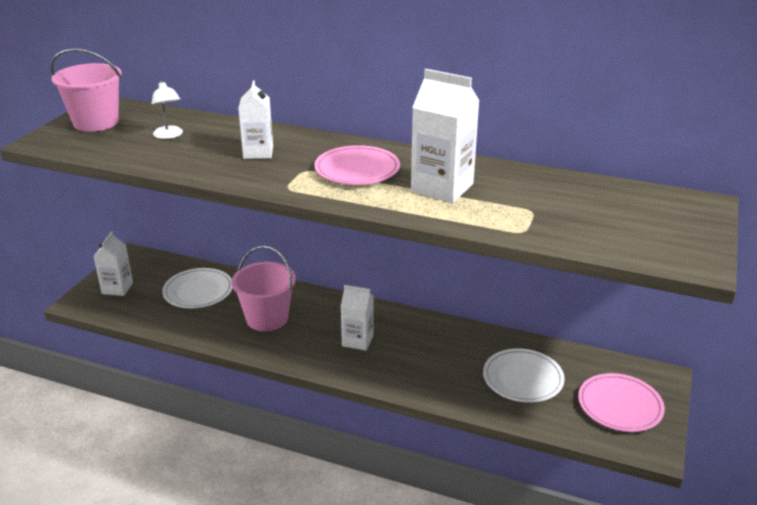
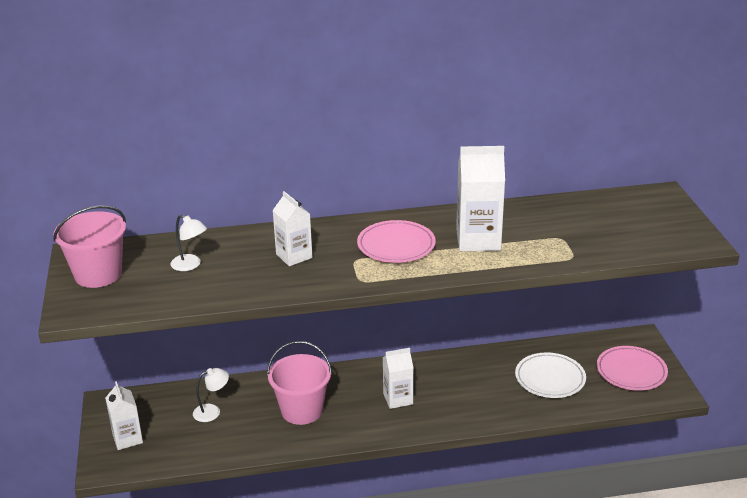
camera: 30 degrees left, 0 degrees up
(198, 292) = (212, 411): white plate -> white lamp

